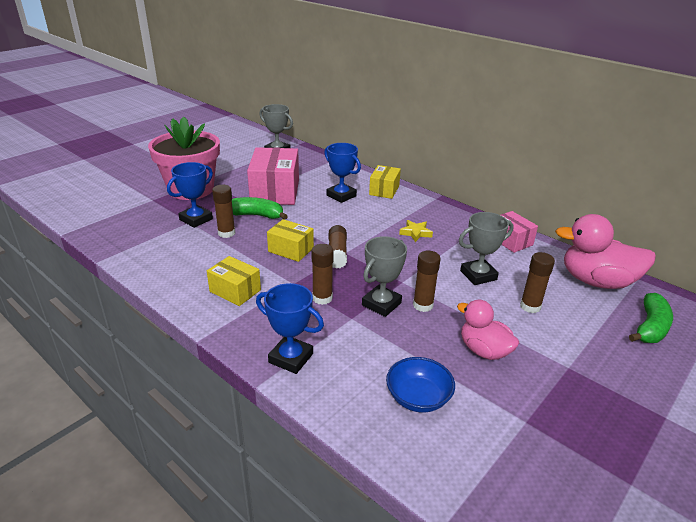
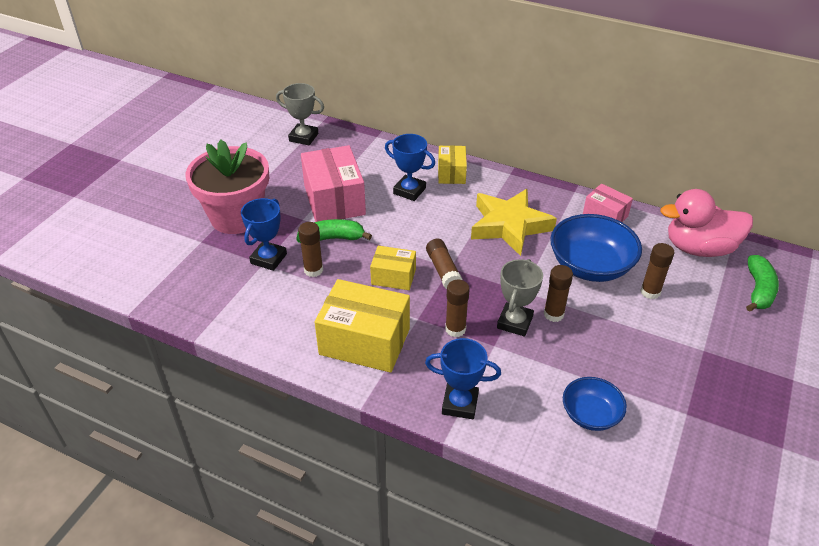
camera: 15 degrees left, 10 degrees up
(235, 291) = (364, 341): yellow box -> yellow box, size x1.79
(415, 233) = (509, 226): yellow star -> yellow star, size x2.43
(478, 275) = (590, 266): grey trophy -> blue bowl
(484, 350) = (627, 351): pink duck -> none

